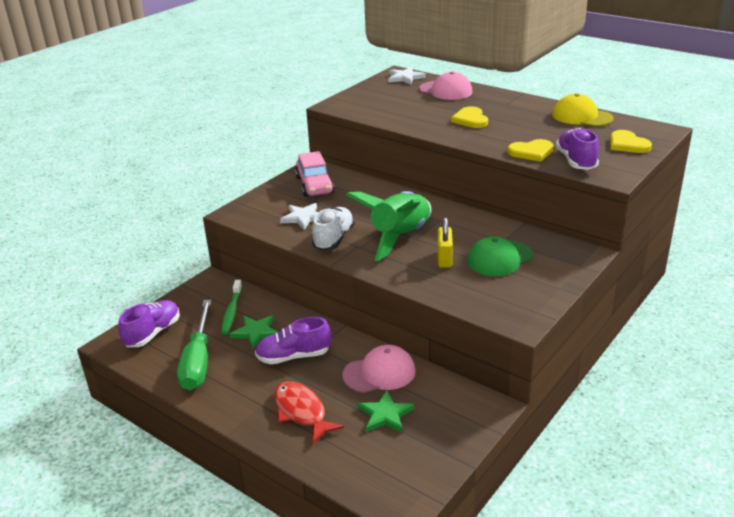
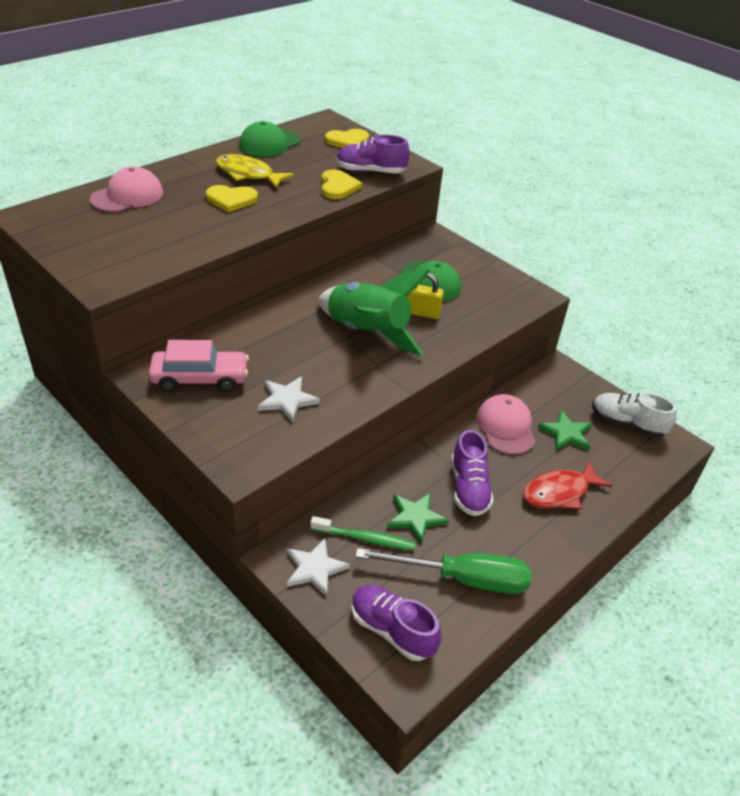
camera: 85 degrees left, 10 degrees up
(334, 239) = (352, 381): white shoe -> white shoe (627, 424)
(405, 78) = (51, 213): white star -> white star (315, 568)
(517, 118) = (248, 174): none -> yellow fish
(581, 116) = (269, 143): yellow cap -> green cap

